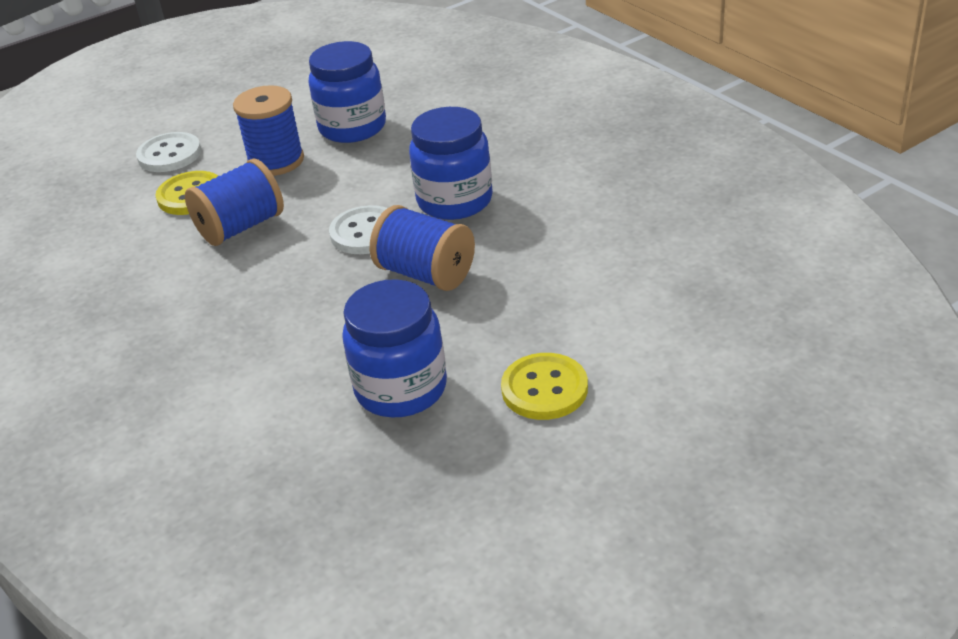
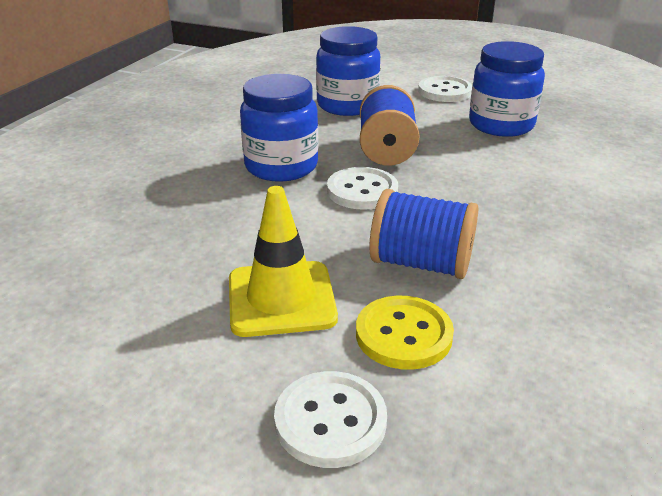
camera: 125 degrees left, 5 degrees down
(276, 161) = (281, 299): blue spool -> yellow traffic cone
(352, 127) = (172, 271): blue jar -> blue jar (347, 105)
(544, 389) = (444, 91): yellow button -> white button

